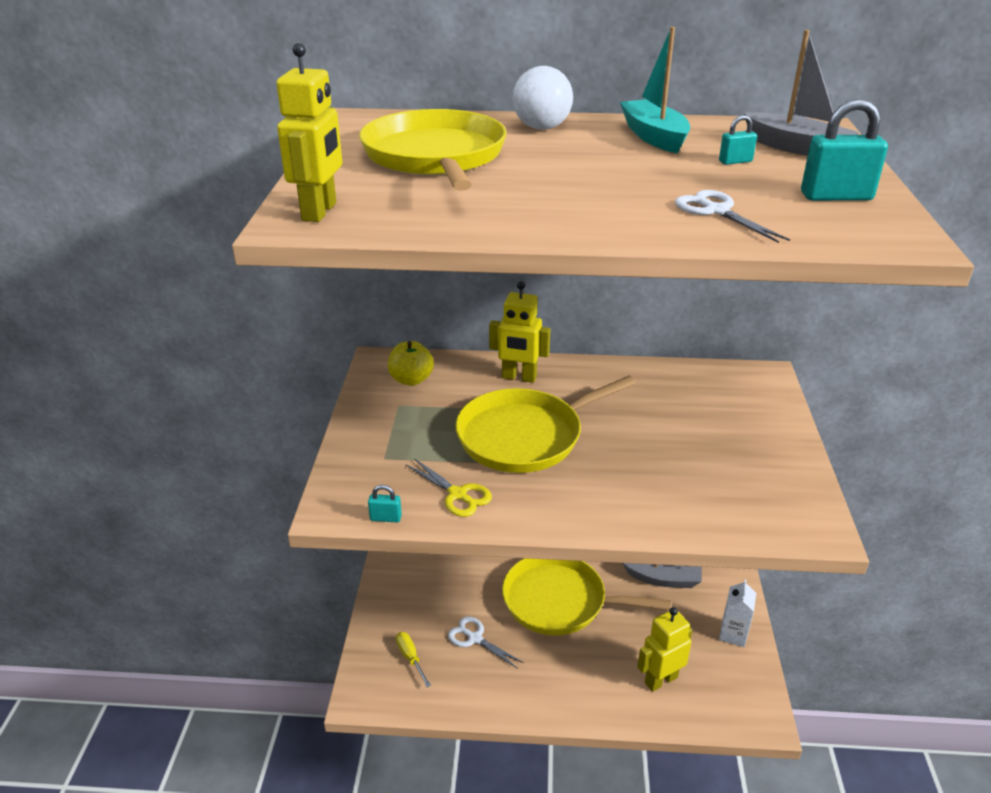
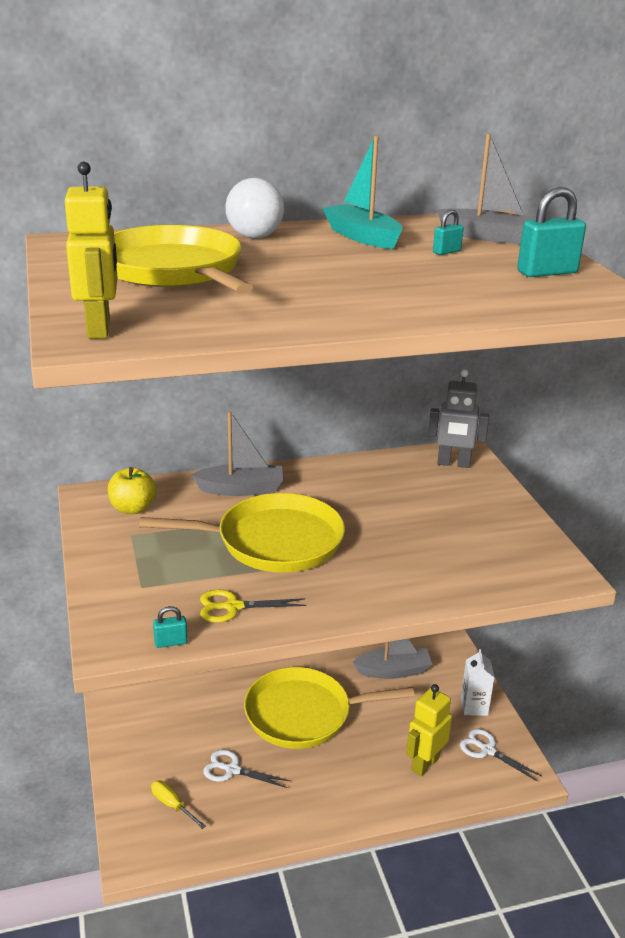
camera: 20 degrees left, 5 degrees down
(457, 495) = (233, 607): yellow scissors -> yellow scissors turned 150 degrees clockwise
(519, 377) = (241, 489): yellow robot -> grey boat
(525, 436) = (273, 541): yellow pan -> yellow pan turned 135 degrees counterclockwise
(716, 211) = (461, 293): white scissors -> white scissors (487, 750)
(747, 385) = (453, 464): none -> grey robot

